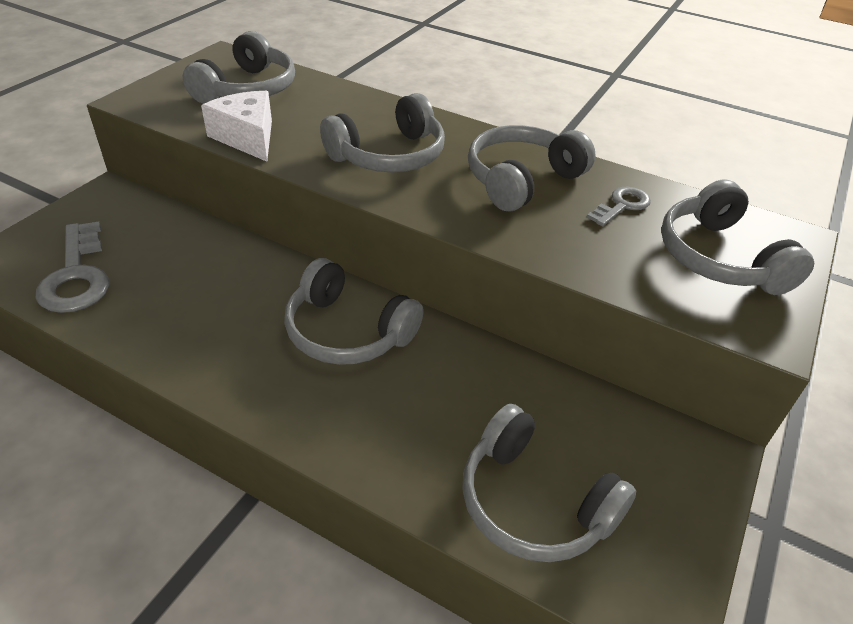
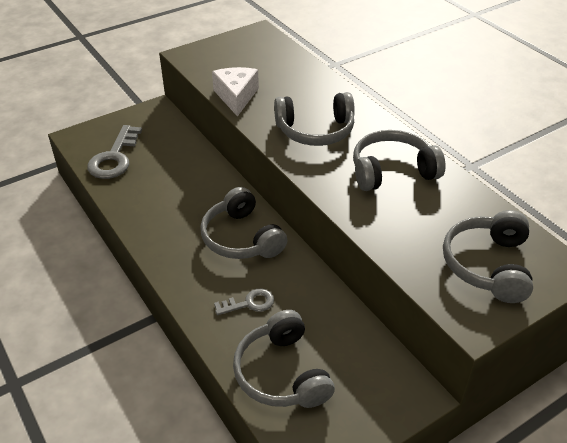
camera: 30 degrees right, 0 degrees up
(247, 89) = (258, 61): grey headphones -> none
(622, 205) = (449, 209): grey key -> grey key (249, 303)

